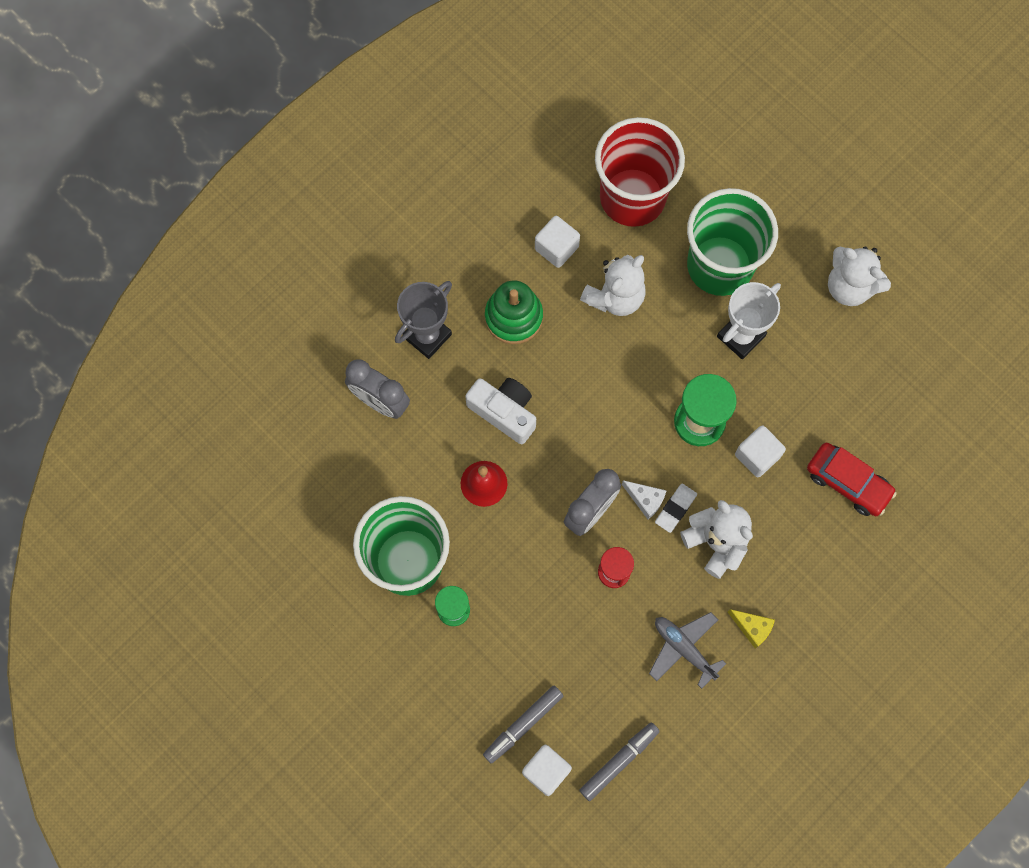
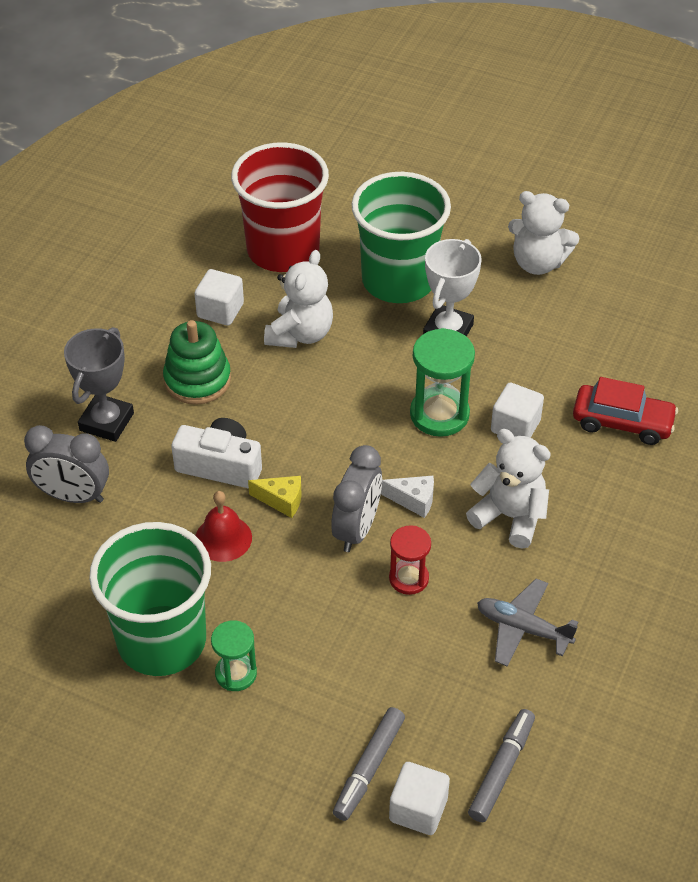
camera: 20 degrees left, 25 degrees down
(675, 509) = (450, 499): white eraser -> none
(752, 628) = (589, 584): yellow cheese -> yellow cheese (282, 500)

